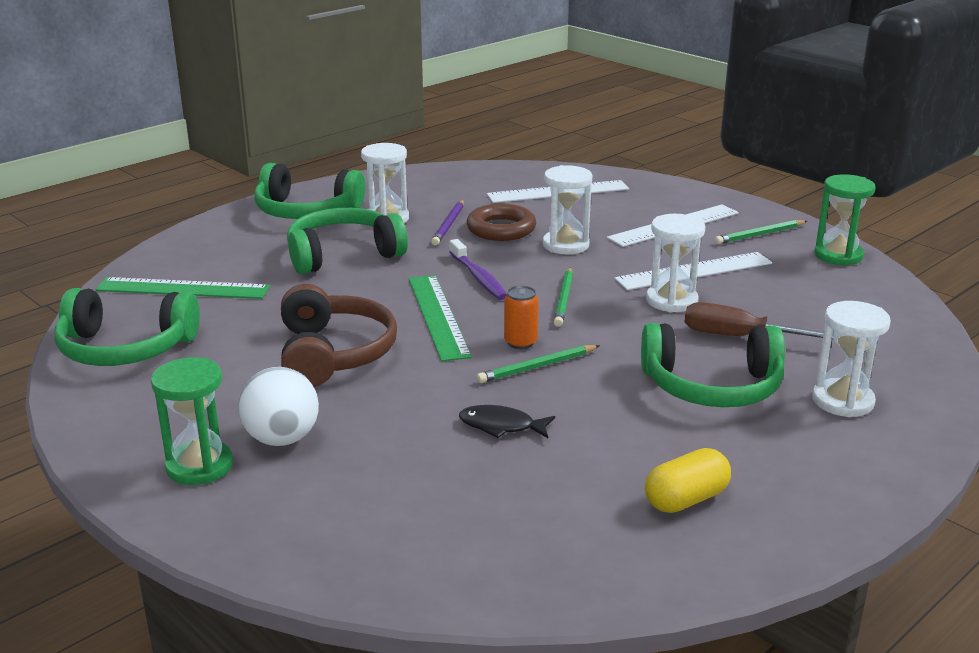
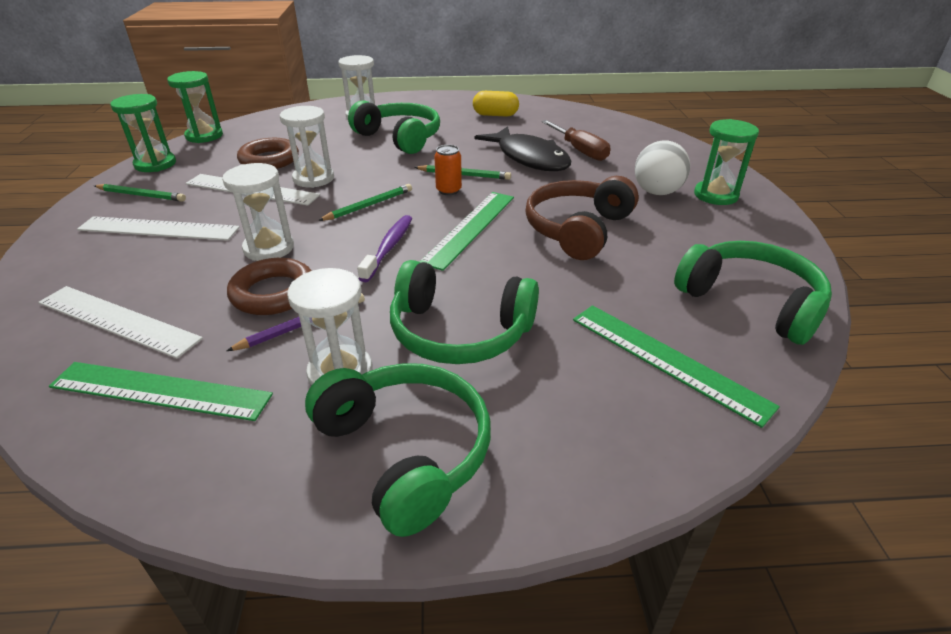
camera: 140 degrees left, 10 degrees up
(466, 186) = (160, 391): none -> green ruler
(501, 426) = (529, 158): black fish -> black fish, size x1.96
(737, 336) = (333, 150): brown screwdriver -> brown screwdriver (580, 151)
(763, 300) = (269, 160): none -> brown ring
(902, 294) = (204, 136): none -> green hourglass

